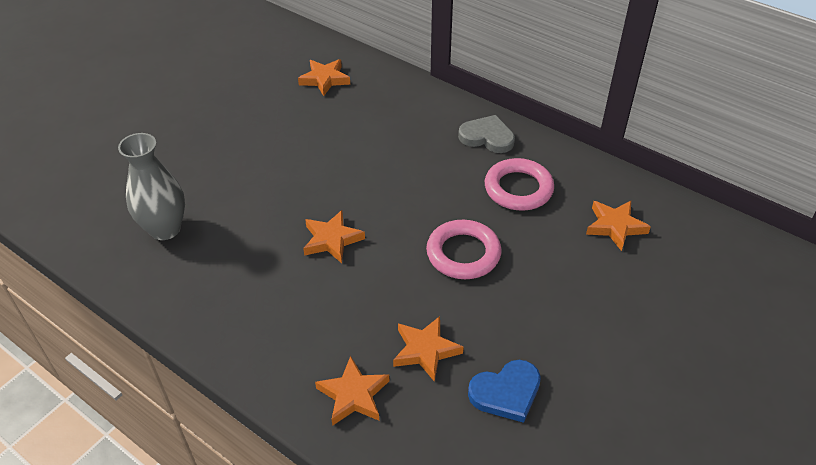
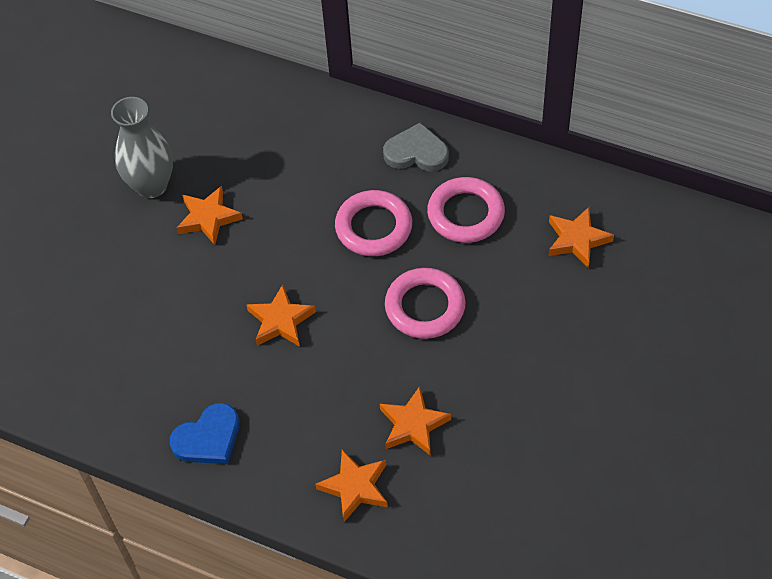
camera: 10 degrees left, 10 degrees up
(165, 229) = (93, 347): grey vase -> grey vase (151, 185)
(324, 79) = (206, 108): orange star -> orange star (208, 218)
(435, 184) = (373, 227): none -> pink ring
(506, 392) = (502, 451): blue heart -> blue heart (208, 438)

